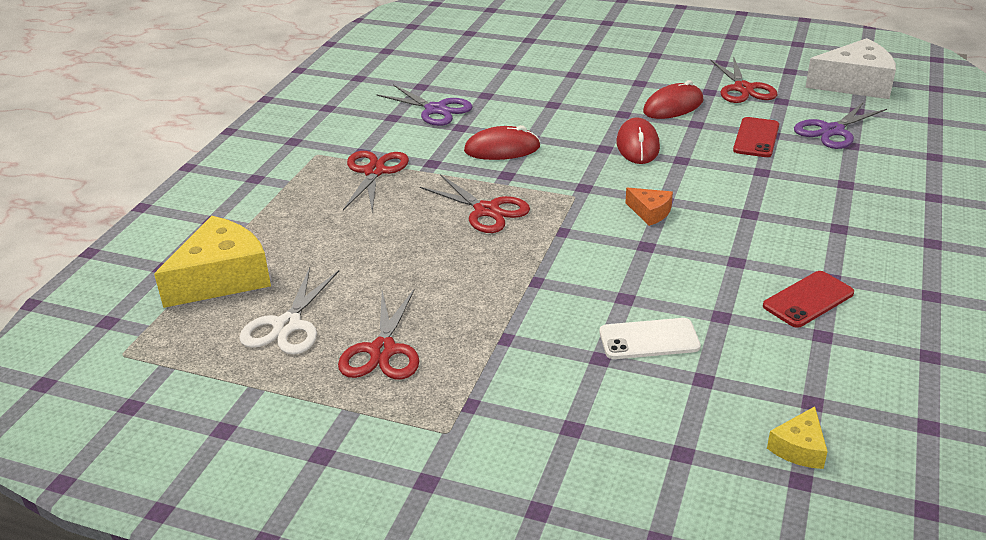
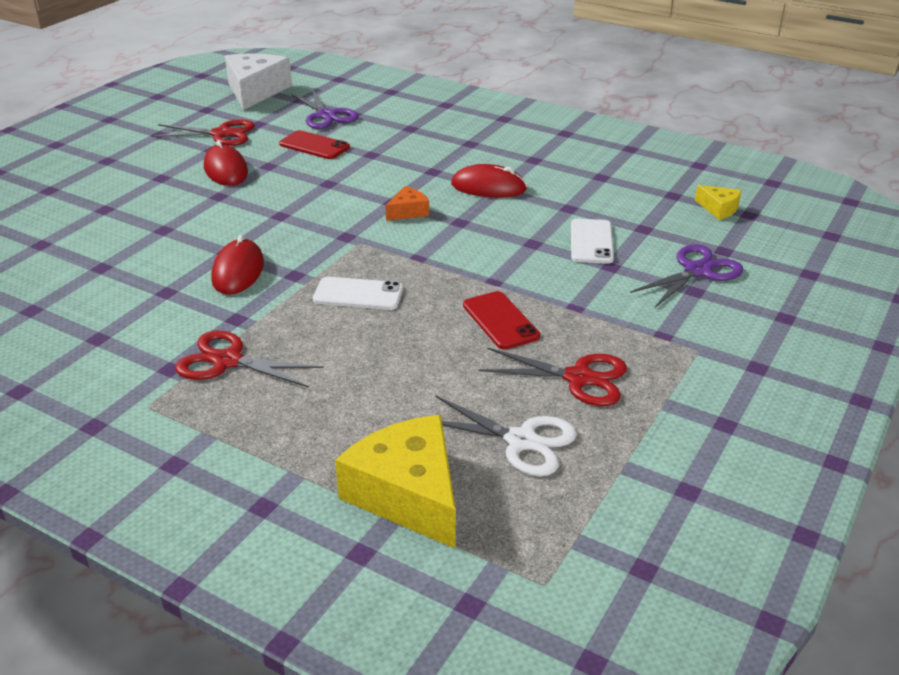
camera: 80 degrees left, 0 degrees up
(435, 110) = (107, 305): purple scissors -> purple scissors (697, 271)
(486, 211) = (358, 294): red scissors -> white phone
(638, 145) = (287, 198): red mouse -> red mouse (488, 187)
(808, 300) = (558, 173): red phone -> red phone (500, 321)

